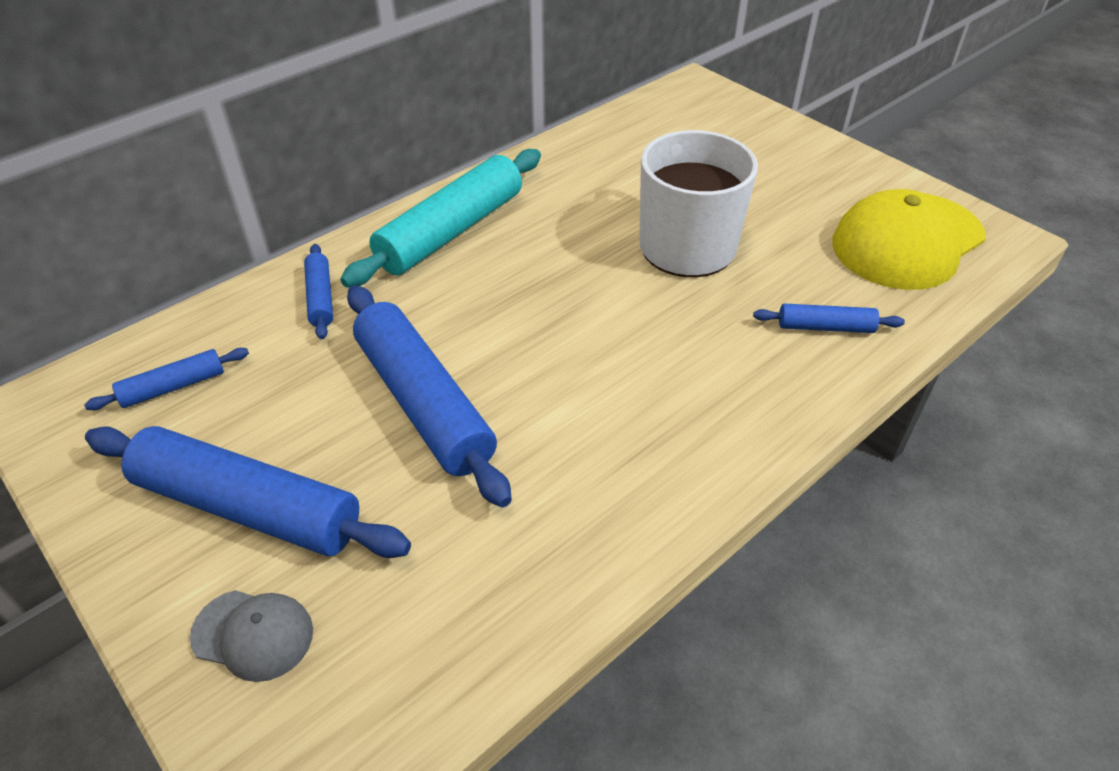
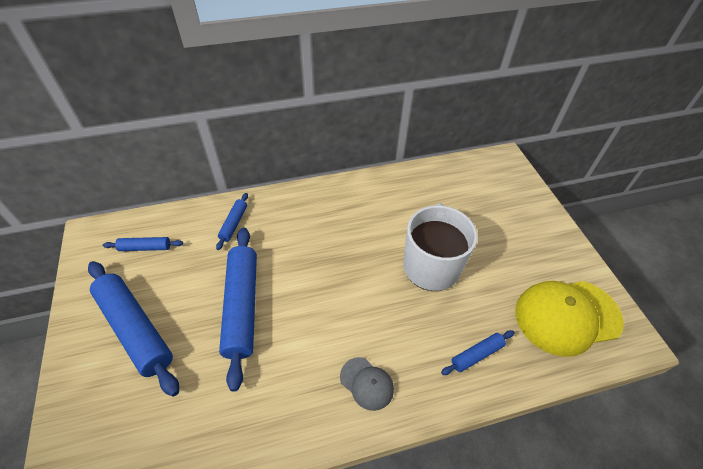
camera: 25 degrees right, 5 degrees up
(253, 634) = (97, 400): grey cap -> grey cap (367, 383)
(451, 231) = (316, 208): turquoise rolling pin -> none
(825, 327) = (477, 355): blue rolling pin -> blue rolling pin turned 60 degrees counterclockwise

